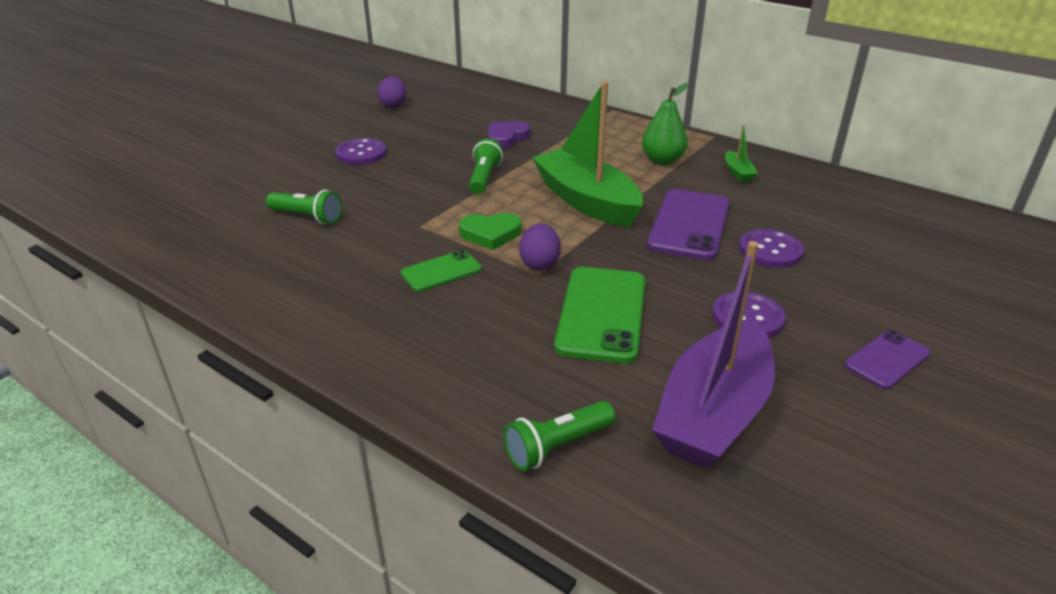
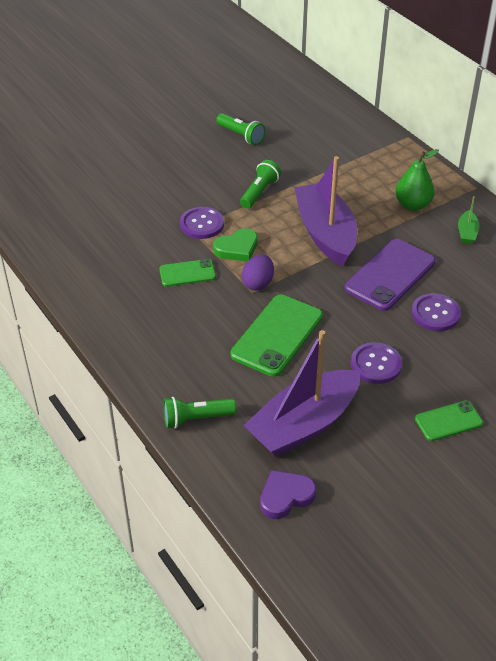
camera: 20 degrees right, 10 degrees up
(307, 217) = (116, 202): green flashlight -> green flashlight (241, 135)
(361, 153) = (178, 145): purple button -> purple button (202, 224)
(393, 105) = (225, 94): purple egg -> none
(490, 234) = (237, 248): green heart -> green heart turned 45 degrees counterclockwise
(506, 138) = (299, 152): purple heart -> purple heart (285, 496)
(586, 201) = (325, 233): green boat -> purple boat
(887, 359) = (448, 421): purple phone -> green phone

